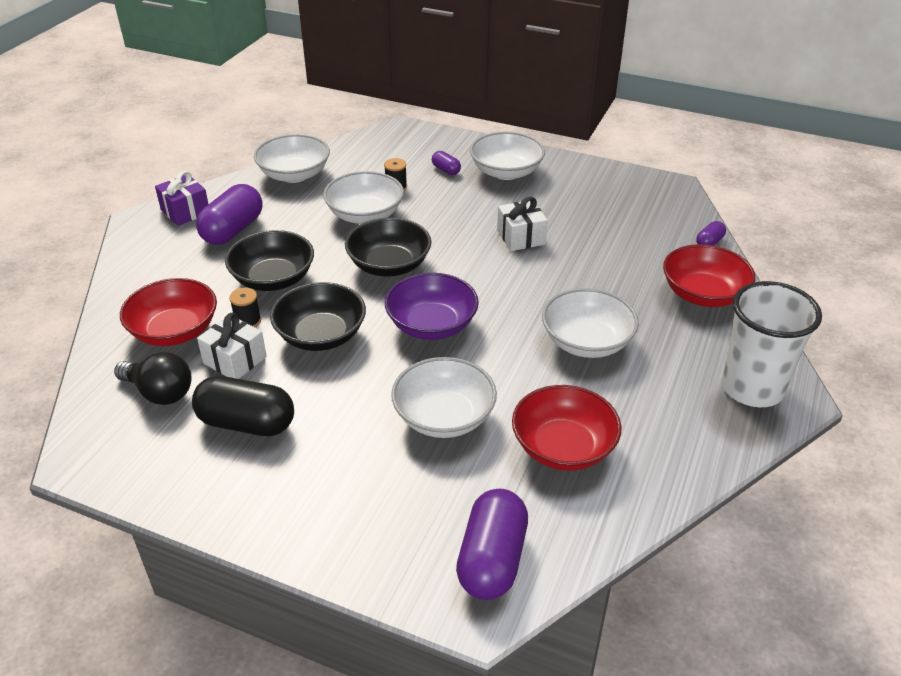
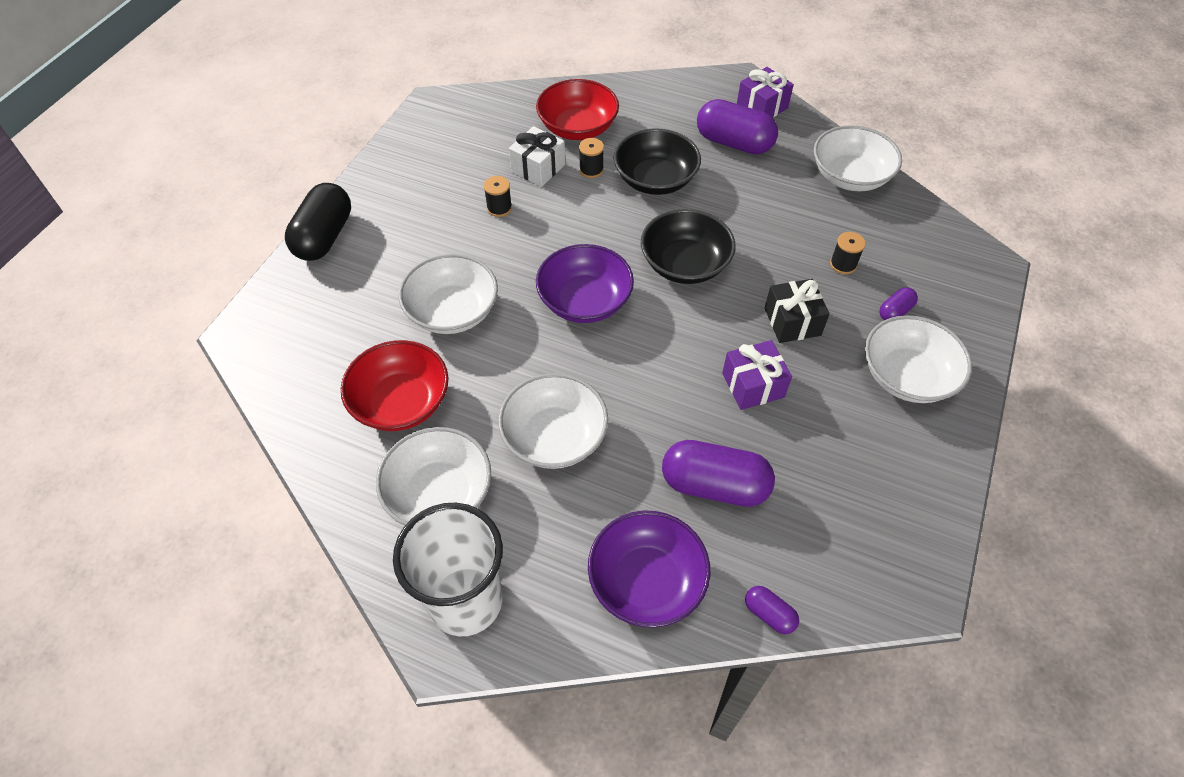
camera: 90 degrees right, 15 degrees up
(159, 393) = (501, 131): black light bulb -> none
(247, 423) = (460, 184): black capsule -> black capsule (324, 237)
(293, 388) = (499, 208): none -> black spool
(321, 335) = (570, 220): black bowl -> none
(365, 215) = (778, 240): white bowl -> white bowl (439, 493)
(456, 215) = (792, 321): none -> black gift
(492, 559) = (287, 343): purple capsule -> purple capsule (714, 485)
(521, 237) = (753, 385): white gift -> purple gift
(703, 294) = (646, 581): red bowl -> purple bowl

